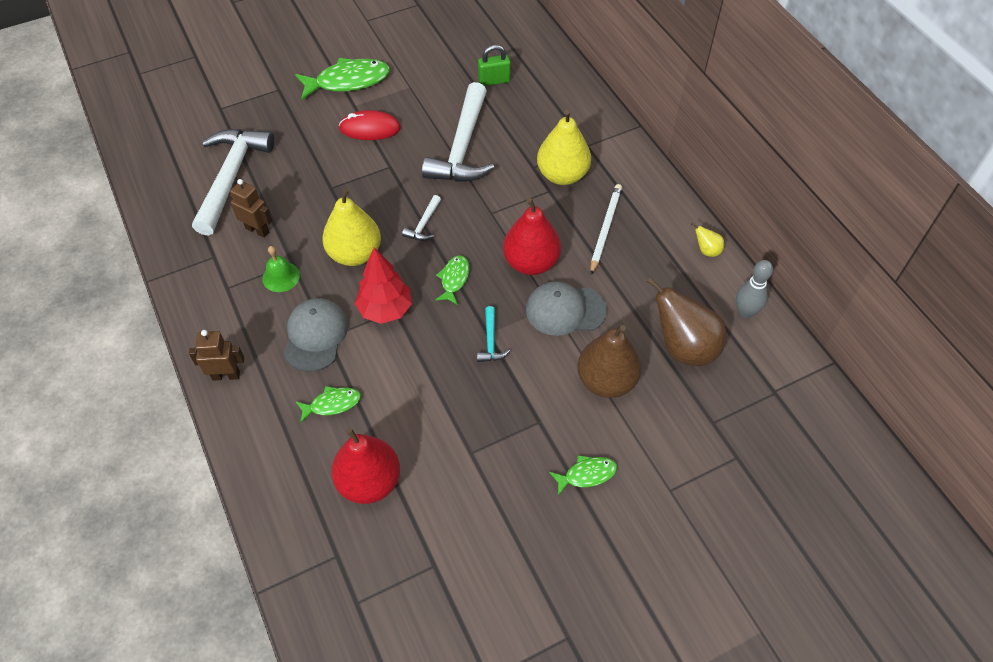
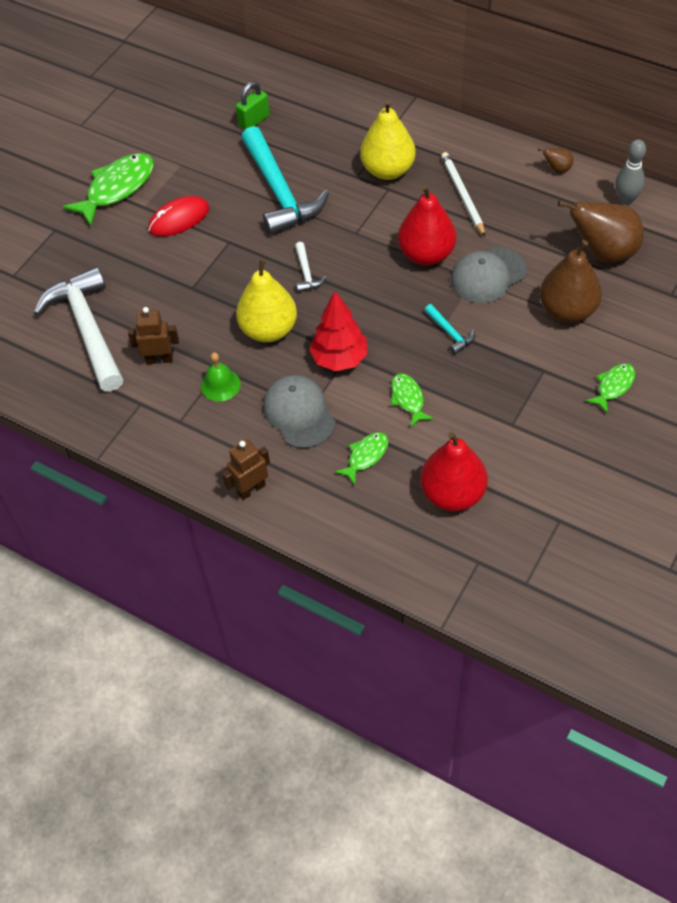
camera: 30 degrees left, 0 degrees up
(454, 279) = (374, 302): green fish -> green fish (408, 399)
(462, 147) = (279, 192): white hammer -> turquoise hammer
(706, 250) = (557, 169): yellow pear -> brown pear

